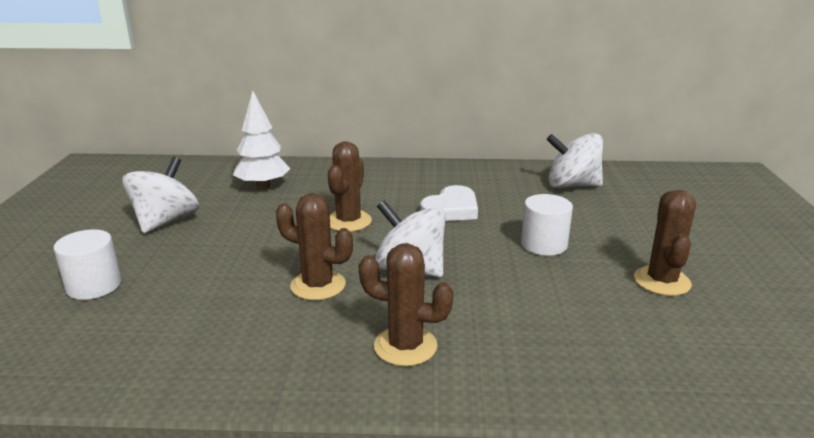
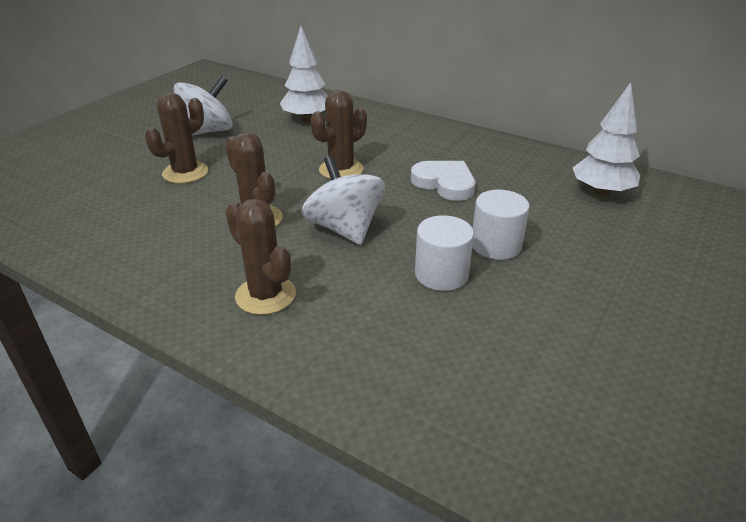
camera: 30 degrees right, 10 degrees up
(94, 286) = (113, 170): white cylinder -> white cylinder (441, 274)
(451, 209) = (445, 183): white heart -> white heart turned 120 degrees counterclockwise
(572, 185) = (601, 192): white spinning top -> white tree
(662, 281) = (580, 325): brown cactus -> brown cactus (185, 173)

